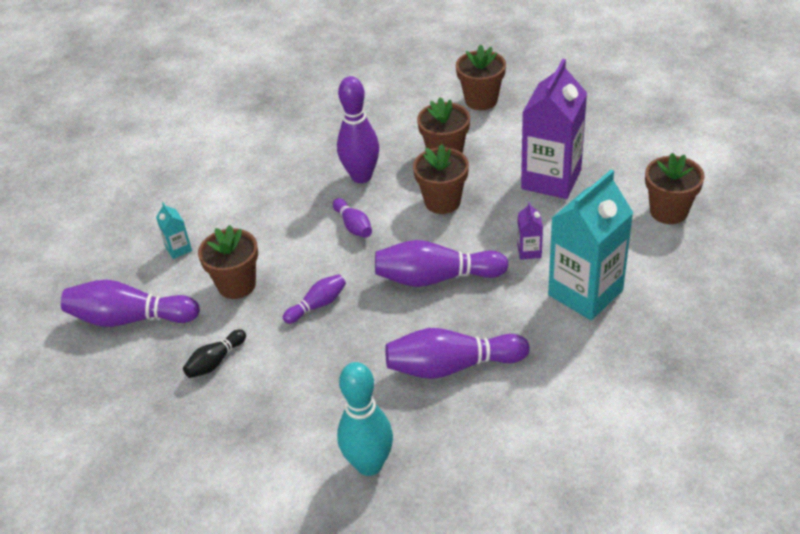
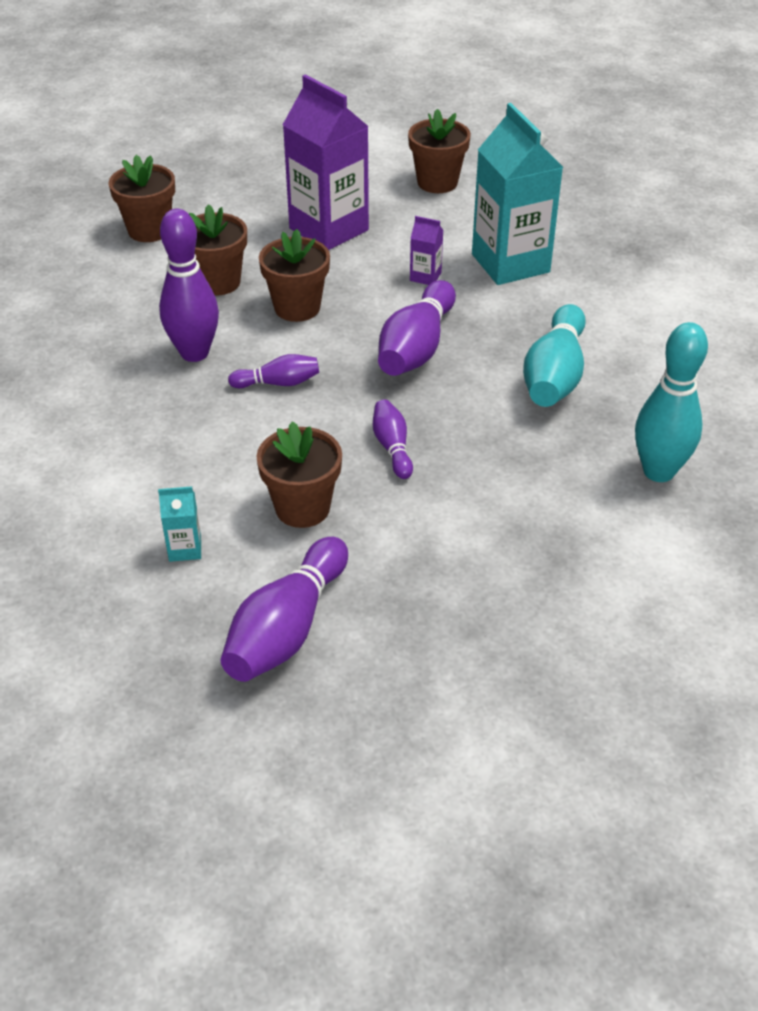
camera: 70 degrees left, 0 degrees up
(215, 361) = (427, 559): black bowling pin -> none
(452, 366) = (554, 375): purple bowling pin -> turquoise bowling pin

